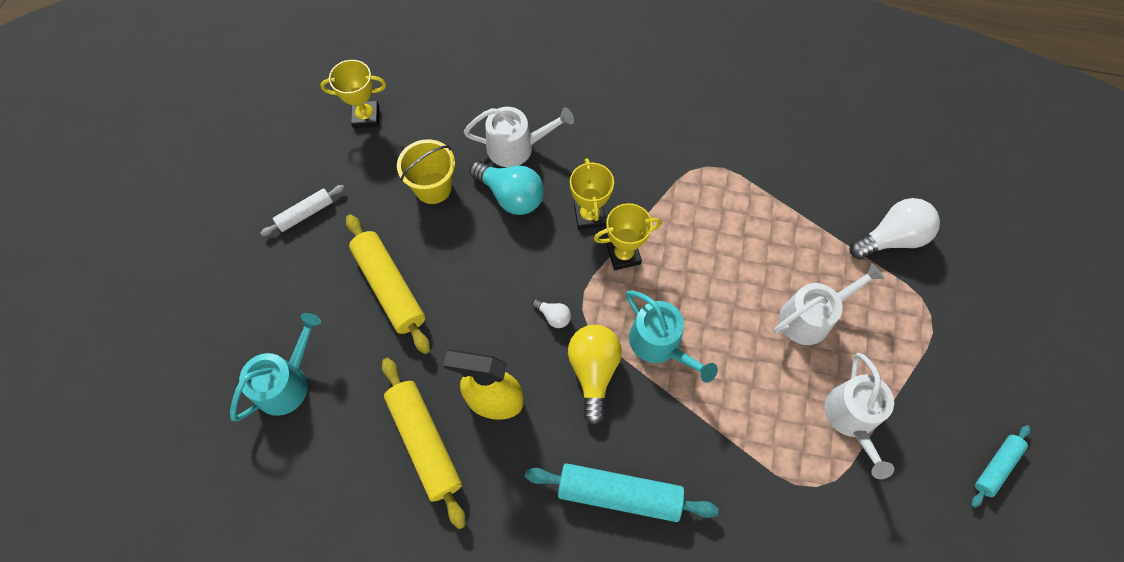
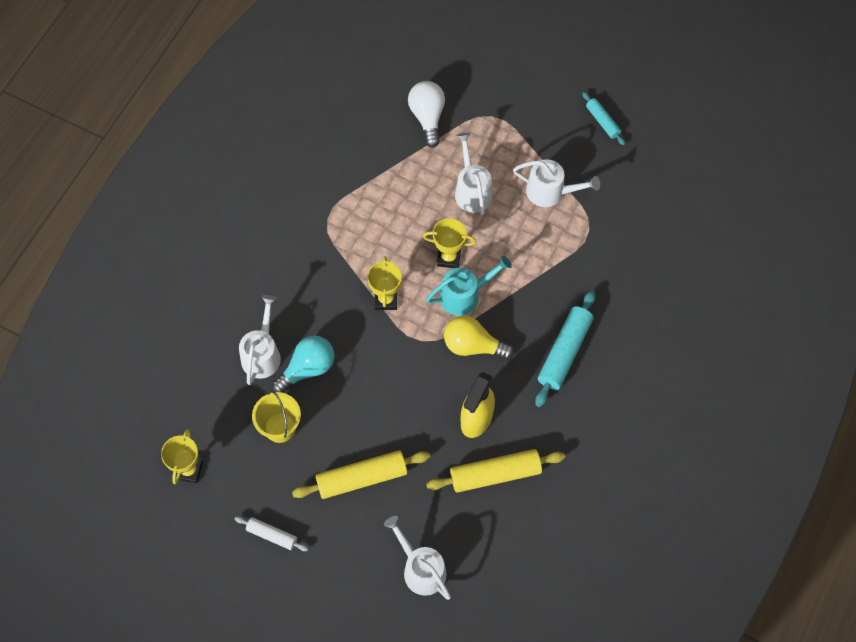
camera: 75 degrees left, 0 degrees up
(286, 383) = (421, 569): turquoise watering can -> white watering can
(305, 214) = (272, 535): white rolling pin -> white rolling pin turned 45 degrees counterclockwise
(553, 316) = (422, 362): white light bulb -> none
(589, 216) = (344, 315): yellow trophy -> yellow trophy (448, 258)

